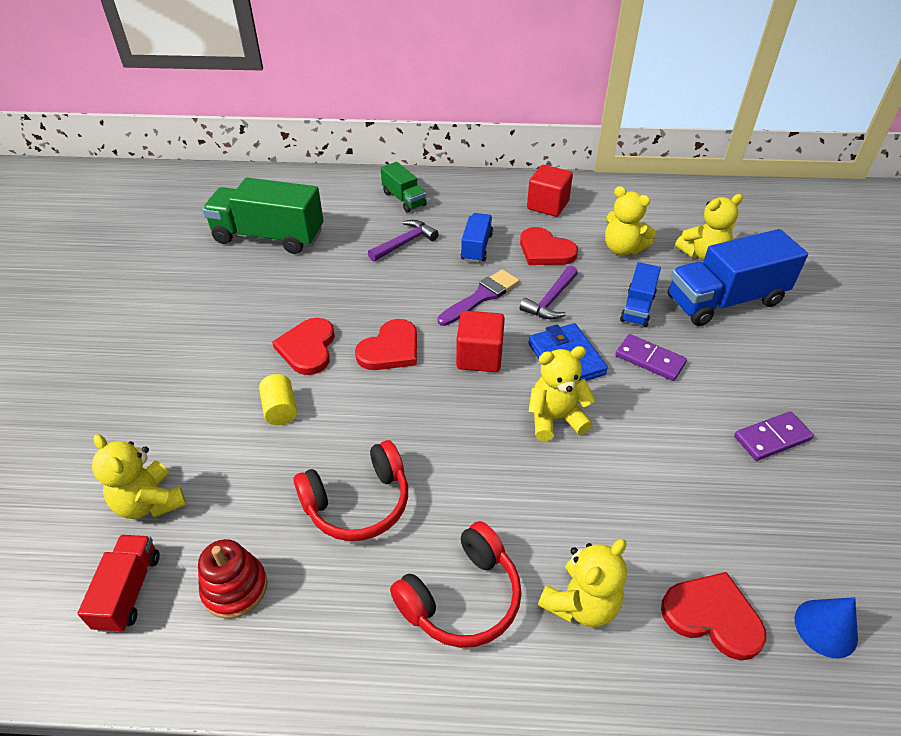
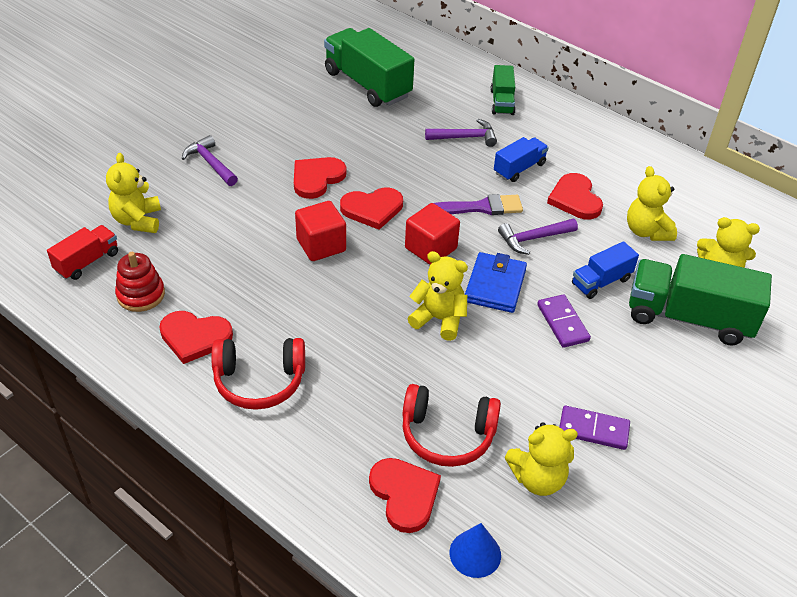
camera: 35 degrees right, 0 degrees up
(178, 391) = (210, 163): none -> purple hammer
(280, 409) = (261, 209): yellow cylinder -> none
(345, 596) = (195, 337): none -> red heart
(358, 503) = (253, 292): red headphones -> red headphones (447, 435)
(547, 205) = (622, 164): red cube -> red cube (321, 245)
(580, 603) = (327, 431): yellow teddy bear -> yellow teddy bear (537, 478)
(724, 300) = (688, 317): blue truck -> green truck

